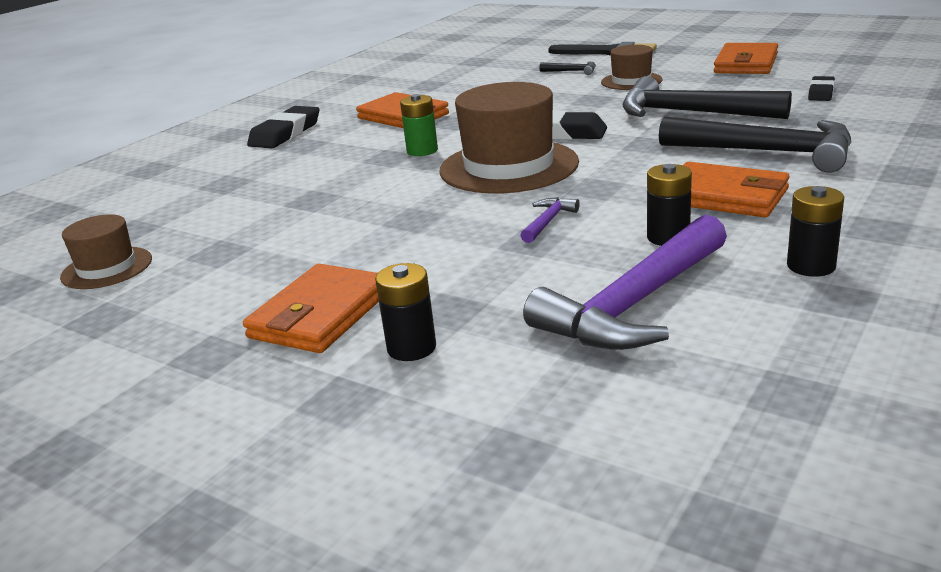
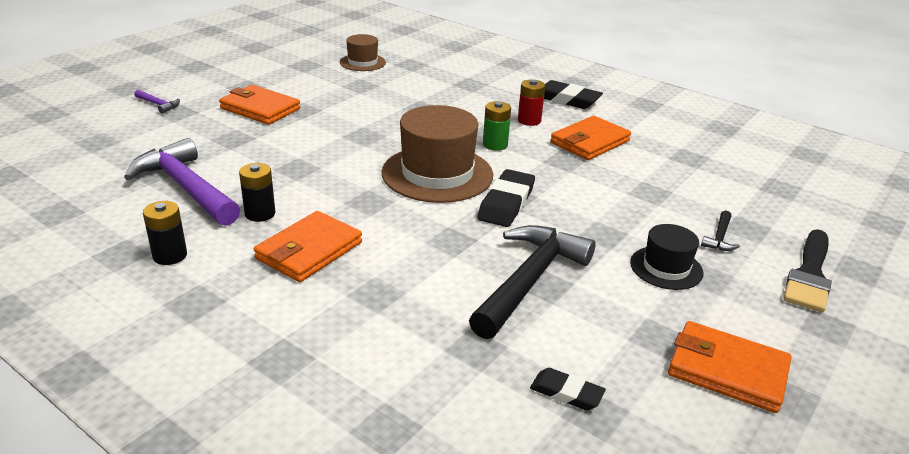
camera: 90 degrees right, 5 degrees up
(350, 143) = (529, 120): none -> red battery
(411, 348) = (204, 127): black battery -> none
(548, 221) = (322, 176): purple hammer -> purple hammer (158, 105)
(631, 81) = (666, 268): brown hat -> black hat
(766, 152) = (389, 296): black hammer -> none

